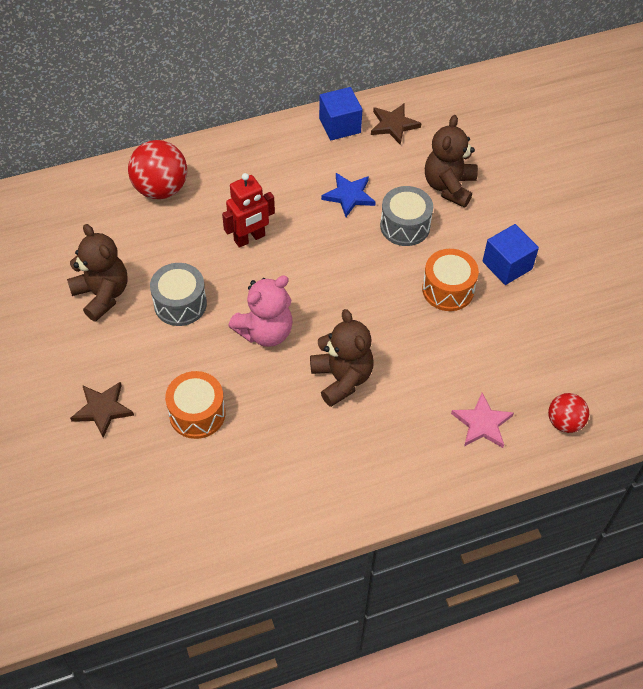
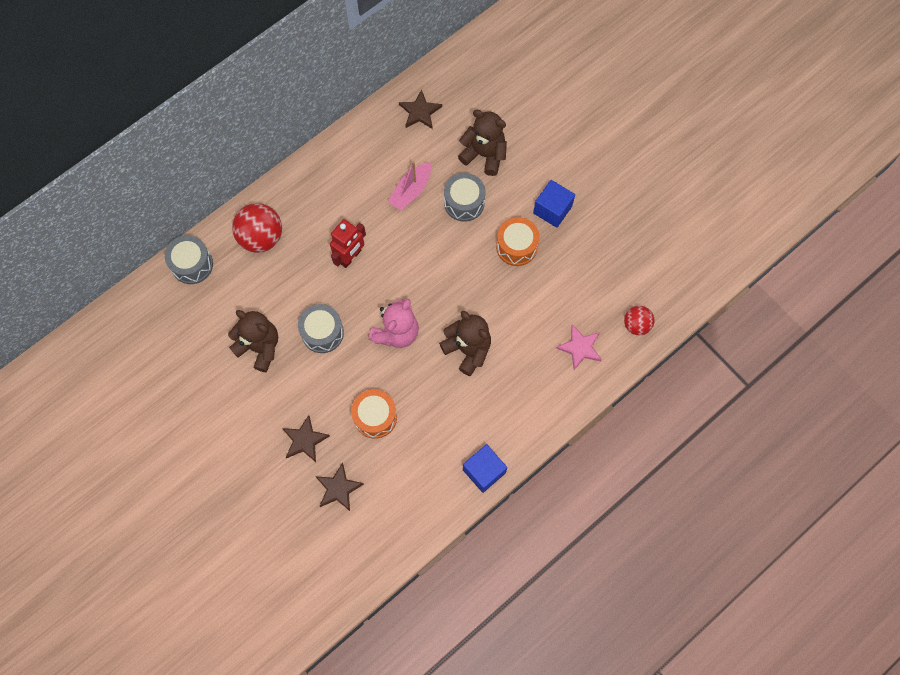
camera: 20 degrees left, 15 degrees up
(73, 191) = (192, 264): none -> grey drum
(114, 477) = (338, 488): none -> brown star
(340, 125) = (377, 127): blue cube -> blue cube (484, 471)
(349, 196) = (411, 191): blue star -> pink boat
(449, 186) = (484, 154): brown teddy bear -> brown teddy bear turned 120 degrees clockwise

